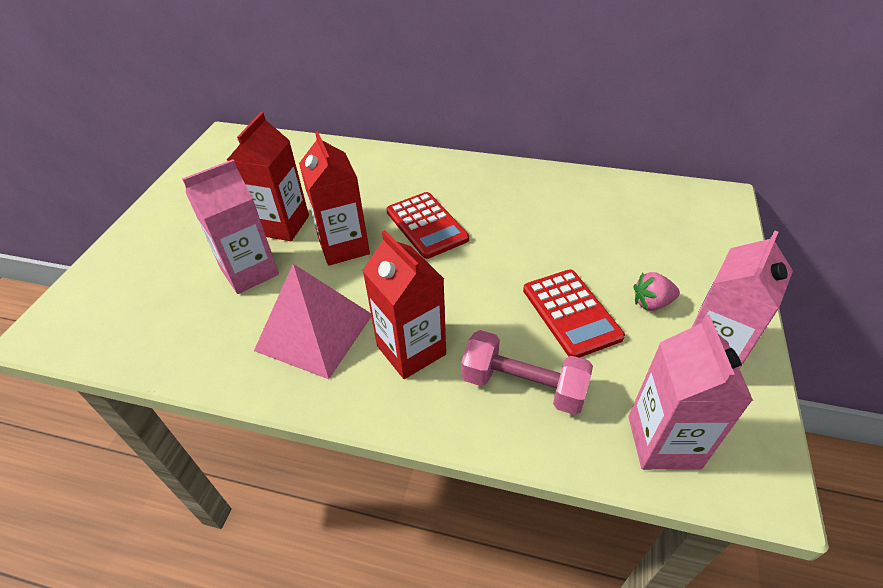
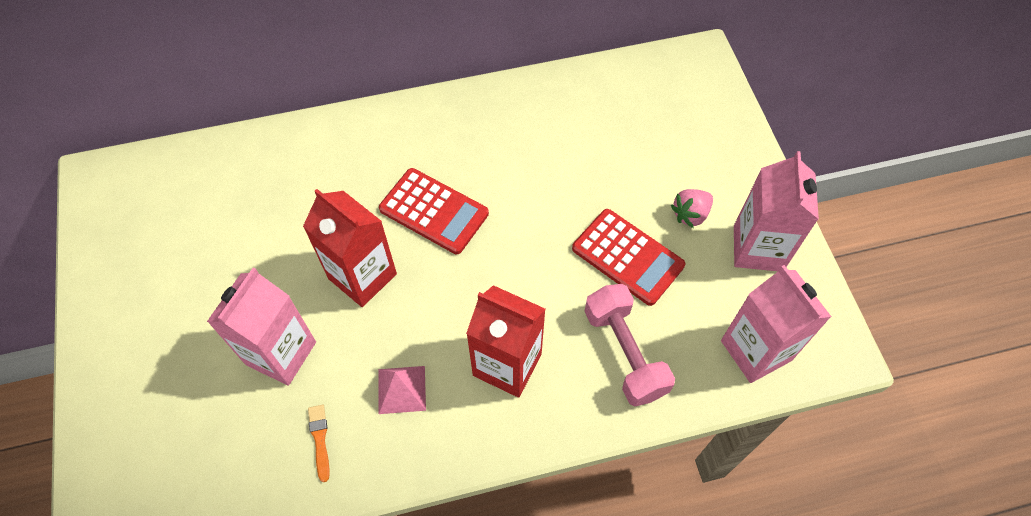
camera: 30 degrees left, 15 degrees up
(229, 339) = (320, 439): none -> orange brush
(282, 225) = (273, 278): red carton -> none
(315, 332) = (402, 389): pink pyramid -> pink pyramid, size x0.51
(523, 386) = (624, 353): pink dumbbell -> pink dumbbell turned 75 degrees clockwise

